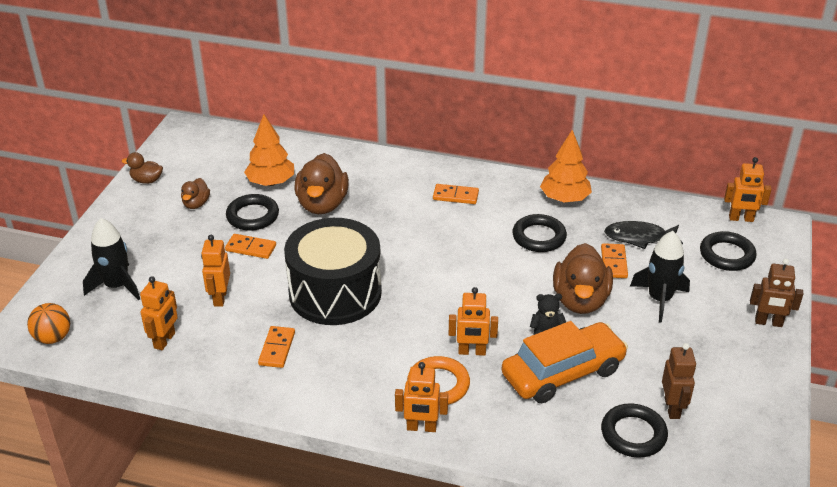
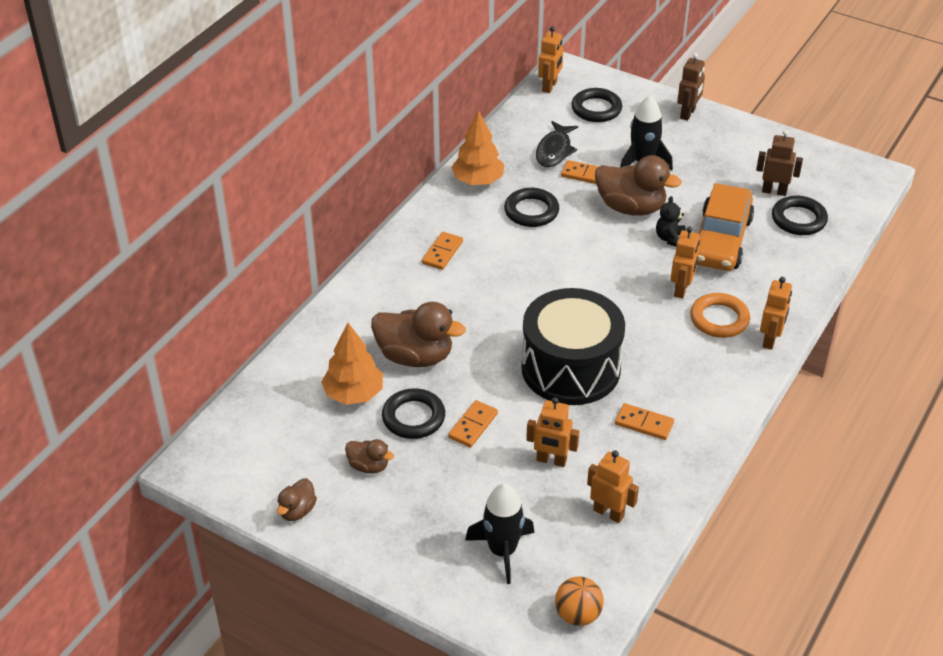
camera: 75 degrees left, 5 degrees up
(563, 372) = (720, 240): orange car -> orange car turned 150 degrees counterclockwise

